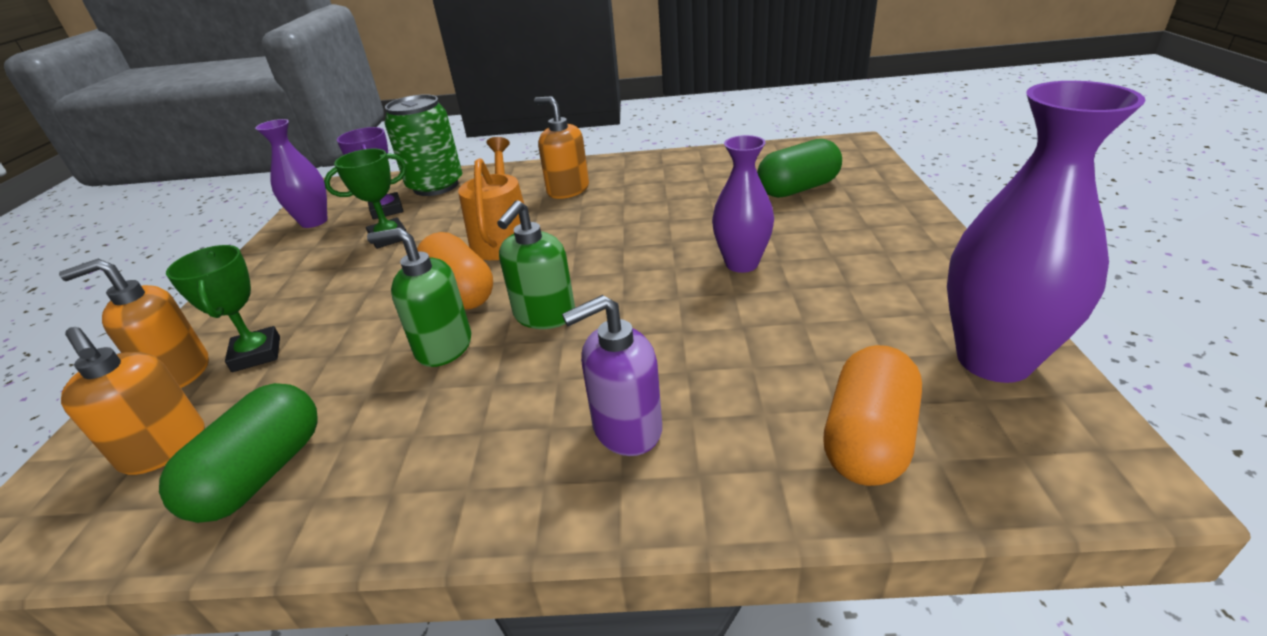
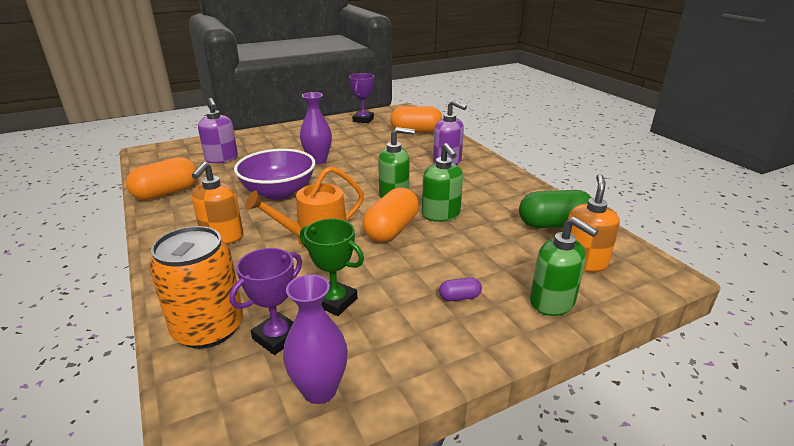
camera: 120 degrees left, 5 degrees down
(179, 372) = (552, 302): orange soap dispenser -> green soap dispenser
(256, 354) = (507, 278): green trophy -> none
(288, 308) = (459, 297): none -> purple capsule
(436, 186) = (208, 328): green can -> orange can
(646, 224) = (279, 192): none -> purple bowl
(704, 161) = (166, 192): none -> orange capsule
(797, 189) = (221, 158): green capsule -> purple soap dispenser
(993, 360) = (363, 120): purple vase -> purple trophy

